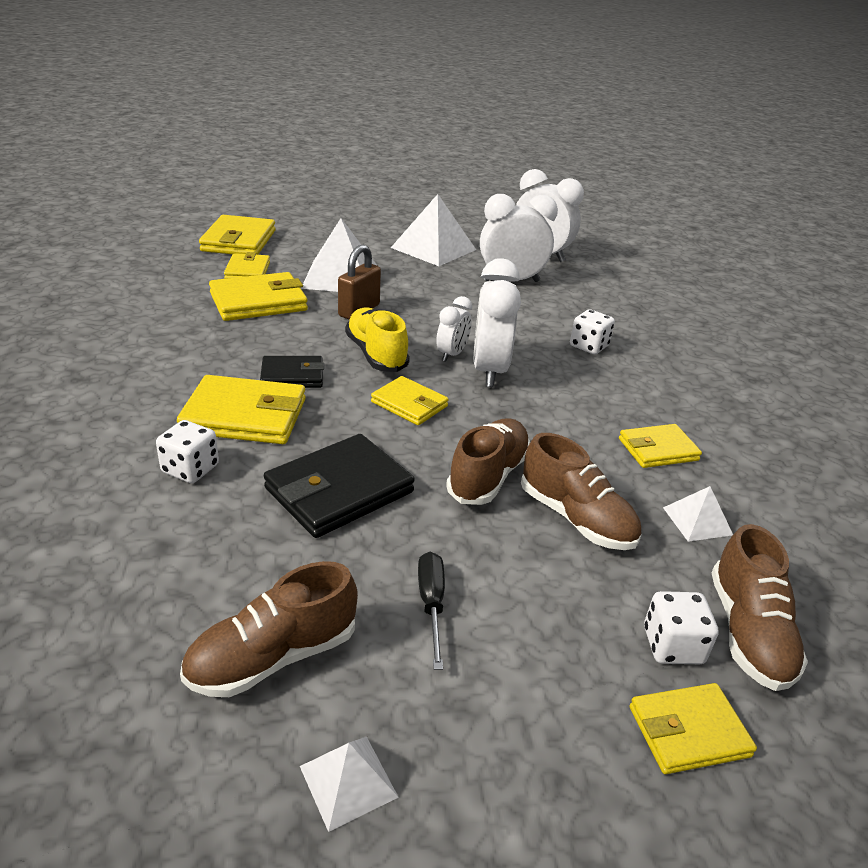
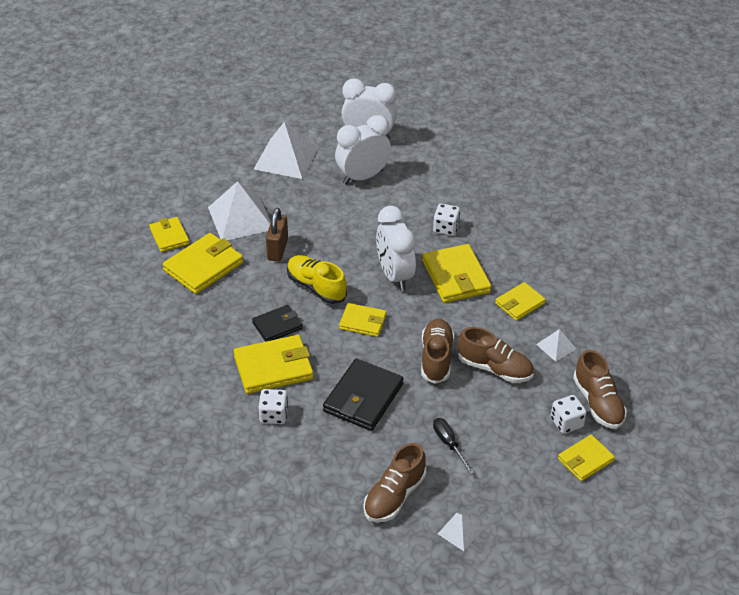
camera: 20 degrees left, 10 degrees up
(239, 241) = (134, 204): yellow wallet -> yellow wallet (456, 277)
(452, 354) = (363, 269): white clock -> none

